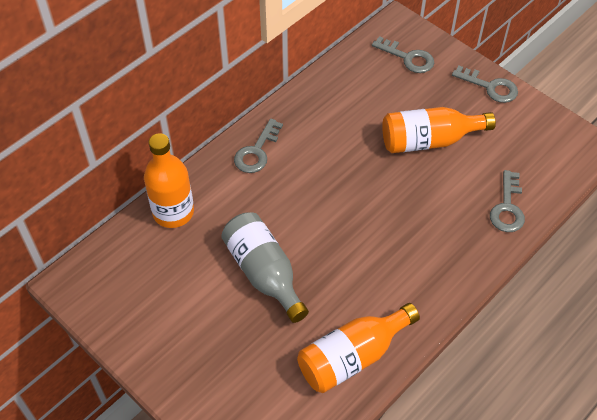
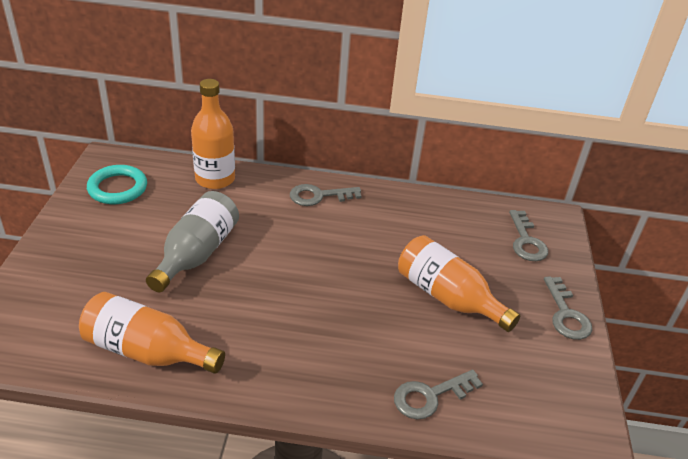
camera: 50 degrees right, 15 degrees down
(125, 292) = (117, 188): none -> turquoise ring

